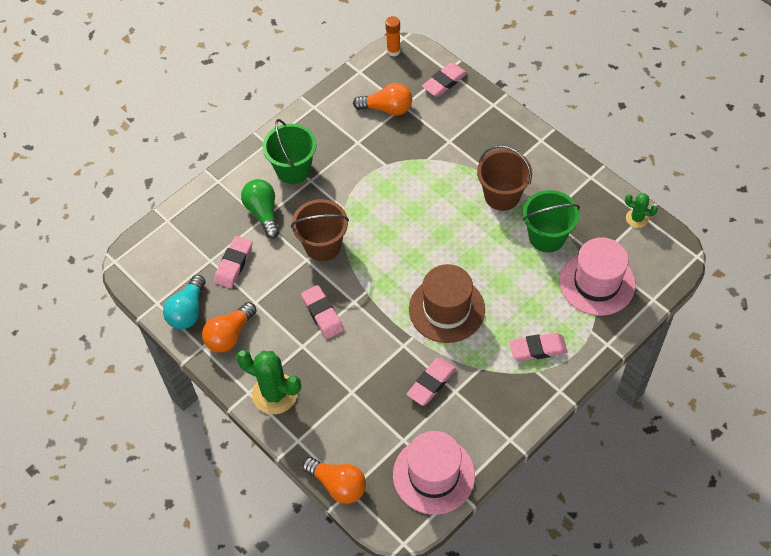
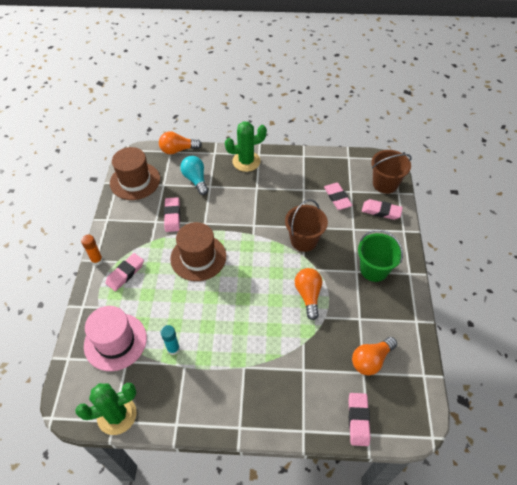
camera: 135 degrees right, 5 degrees down
(188, 311) = (330, 164): turquoise light bulb -> turquoise light bulb (195, 180)
(229, 335) = (297, 168): orange light bulb -> orange light bulb (308, 295)
(263, 212) = (357, 233): green light bulb -> none
(322, 314) = (263, 208): pink eraser -> pink eraser (381, 211)
(393, 51) = (424, 416): orange glue stick -> orange glue stick (97, 260)
(433, 475) = (135, 181): pink hat -> brown hat
(502, 195) = (228, 356): brown bucket -> brown bucket (385, 184)
(547, 237) = (173, 349): green bucket -> turquoise glue stick
(637, 218) = (117, 415): green cactus -> green cactus, size x1.86

